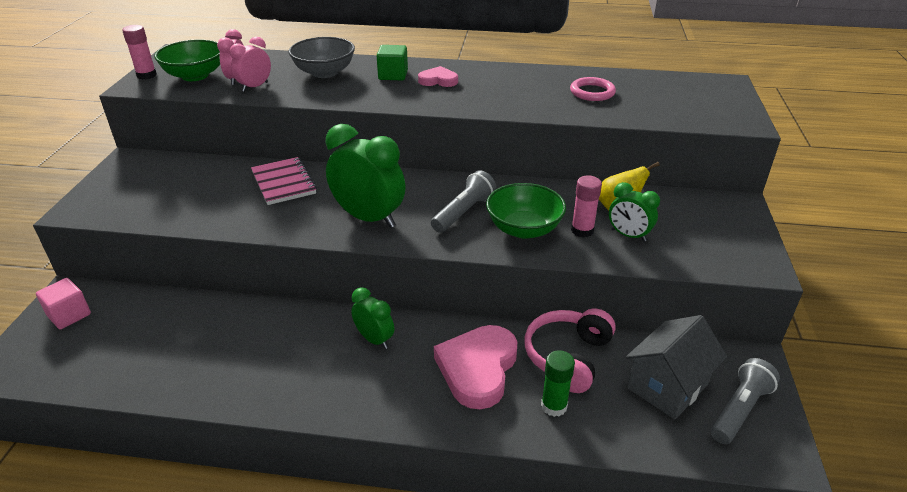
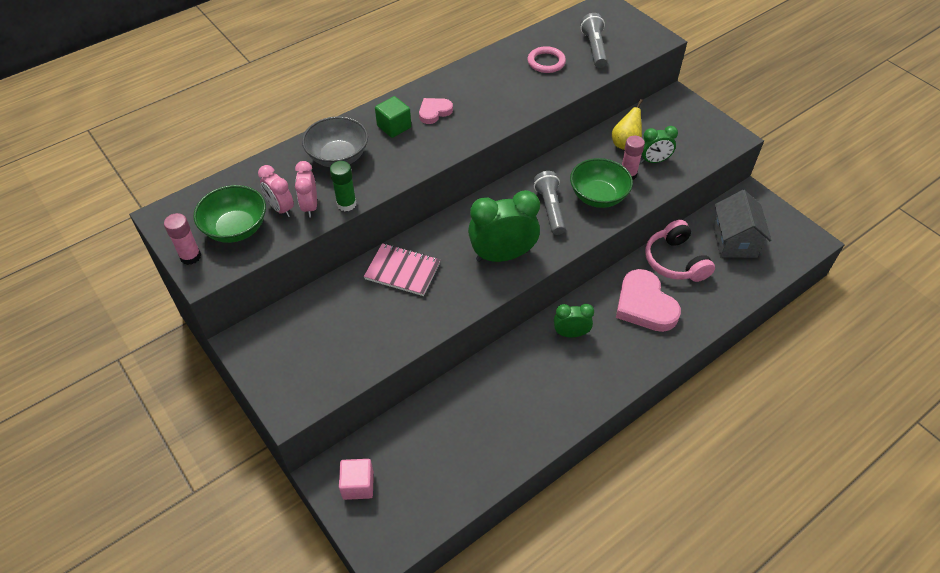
camera: 45 degrees left, 15 degrees up
(554, 406) = (703, 295): green glue stick -> green glue stick (346, 204)
(739, 410) = (774, 230): grey flashlight -> grey flashlight (594, 48)

